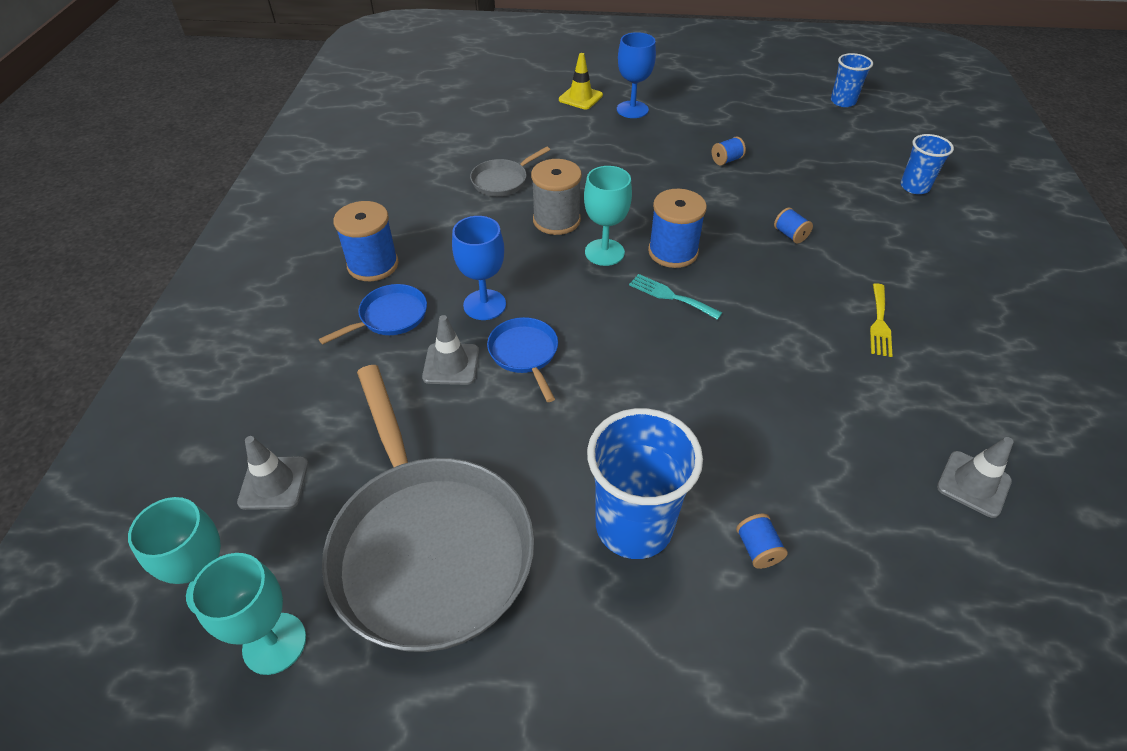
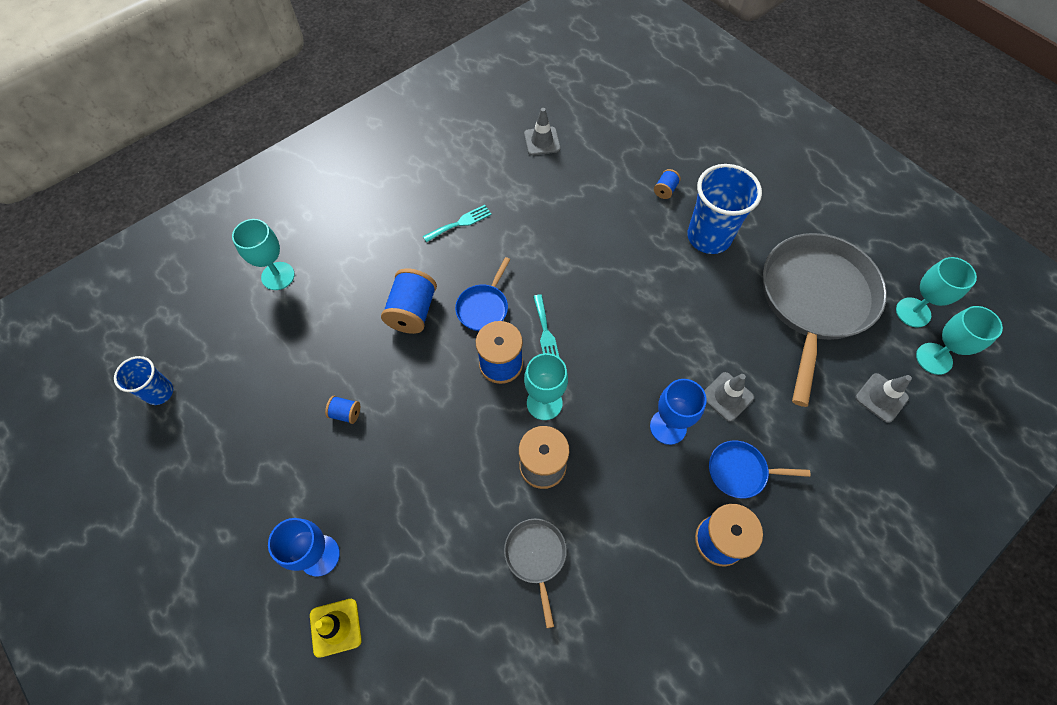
camera: 135 degrees left, 15 degrees up
(502, 181) = (536, 557): grey pan -> grey pan turned 105 degrees counterclockwise
(525, 354) = (676, 367): blue pan -> blue pan (484, 307)
(790, 235) = (412, 312): blue spool -> blue spool, size x2.00
(879, 323) = (460, 223): yellow fork -> turquoise fork
(914, 187) = (278, 276): blue cup -> turquoise goblet

